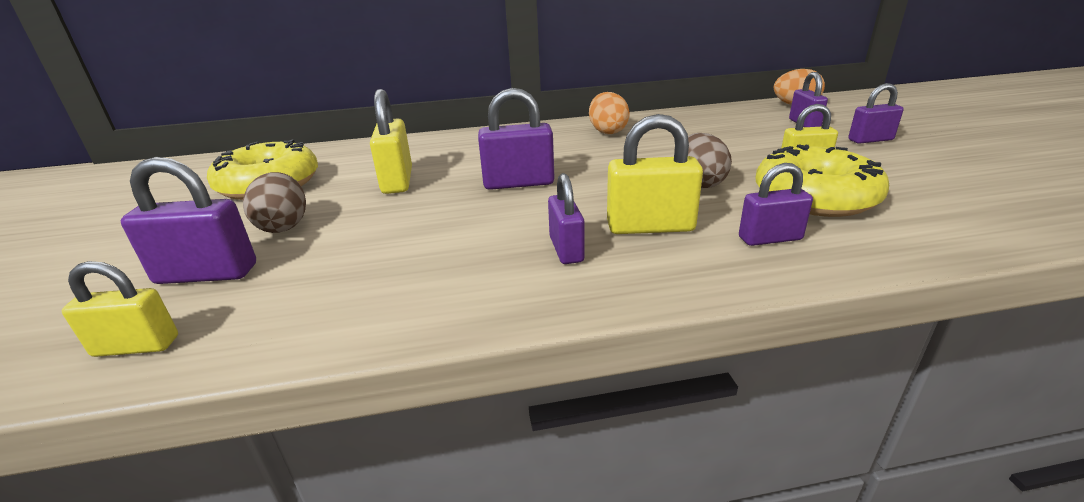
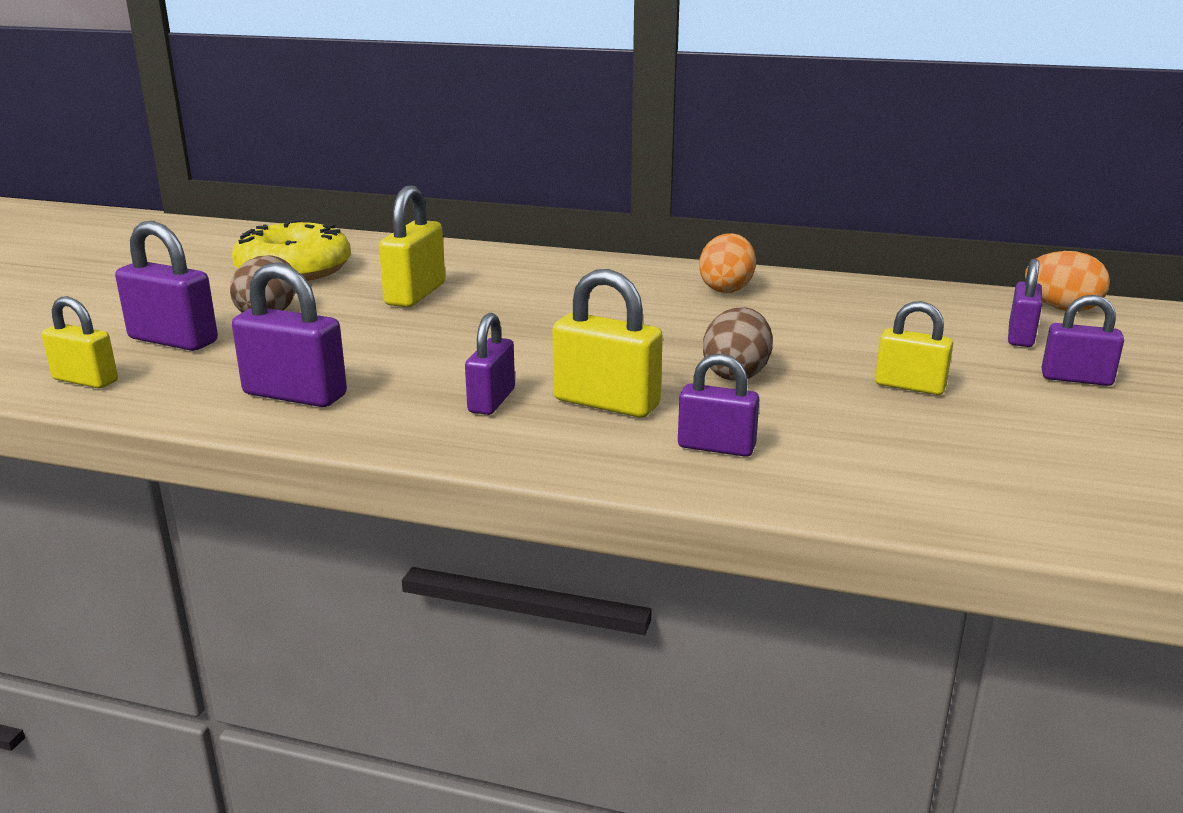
camera: 25 degrees right, 5 degrees down
(518, 183) = (534, 326): purple padlock -> purple padlock (295, 395)
(815, 197) = (851, 423): yellow donut -> none

